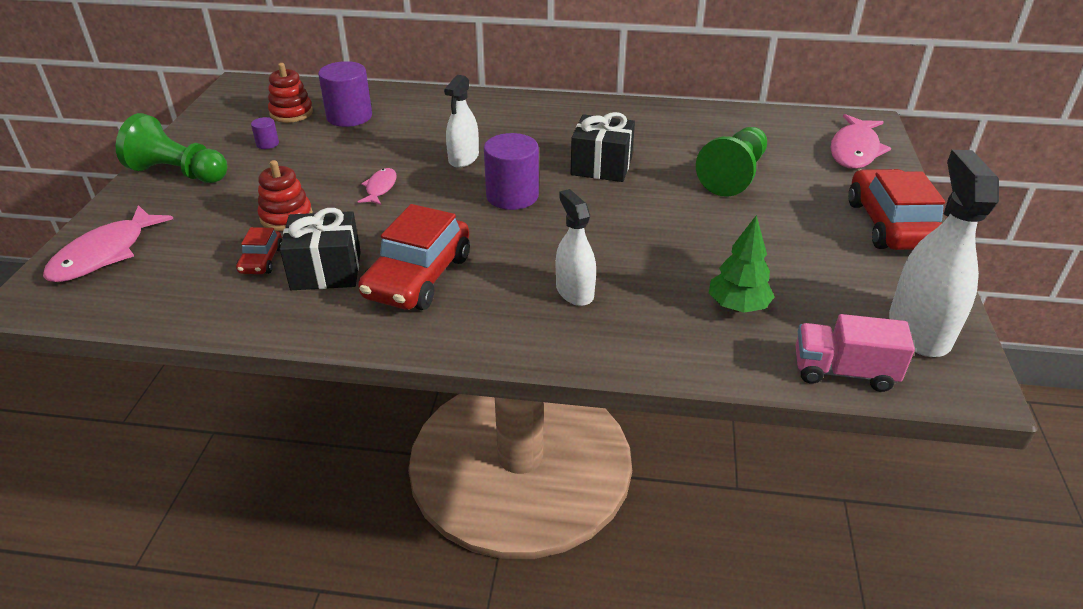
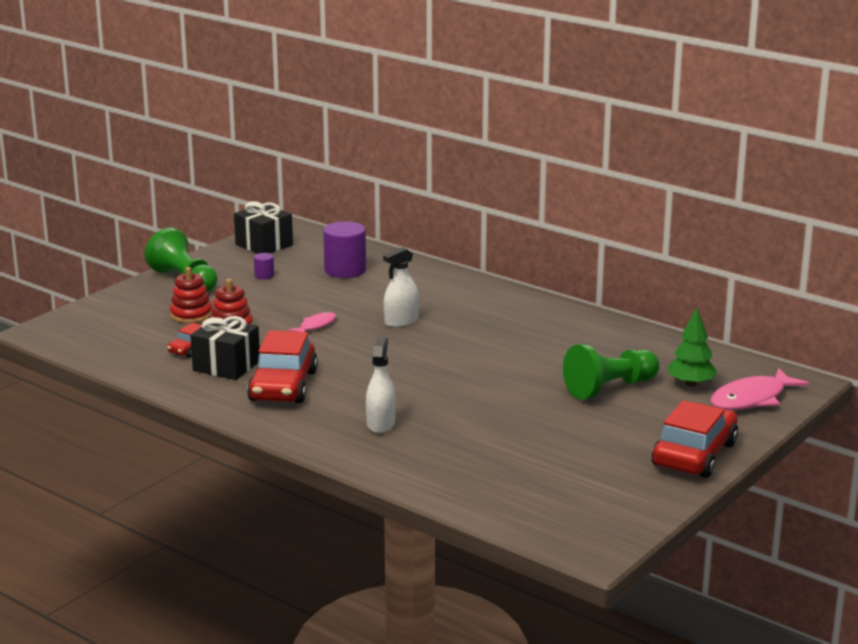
camera: 30 degrees right, 15 degrees down
(105, 254) = (97, 319): pink fish -> none
(291, 113) = (303, 257): red stacking toy -> red stacking toy (191, 315)
(418, 277) = (283, 386): red car -> red car turned 45 degrees counterclockwise
(512, 196) = (408, 356): purple cylinder -> none
(601, 166) = (505, 354): black gift -> black gift (264, 245)
(737, 307) = (487, 465): green tree -> green tree (691, 384)
(843, 372) = (511, 519): pink truck -> none
(919, 330) = (607, 516): white spray bottle -> none

